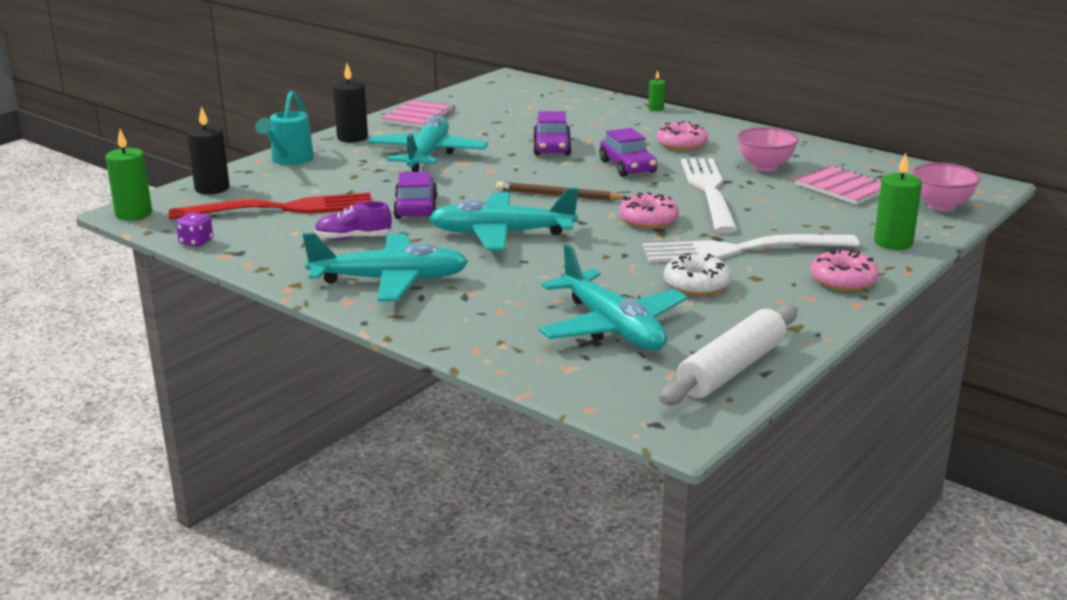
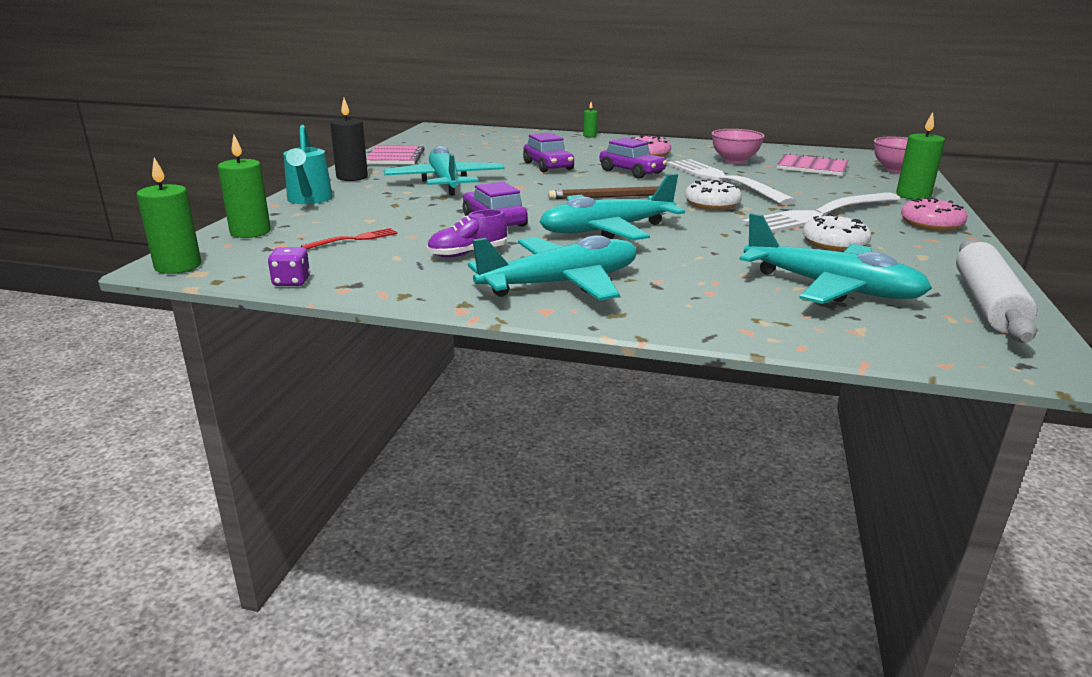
camera: 25 degrees left, 0 degrees up
(212, 188) = (250, 232): black candle -> green candle
(281, 209) = (354, 239): red fork -> red fork, size x0.43
(648, 219) = (712, 204): pink donut -> white donut

